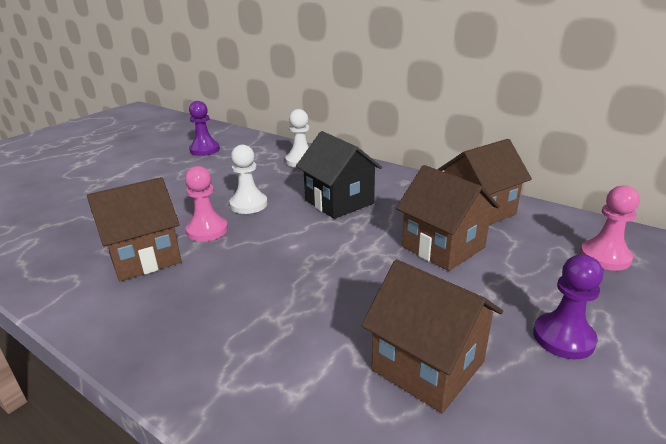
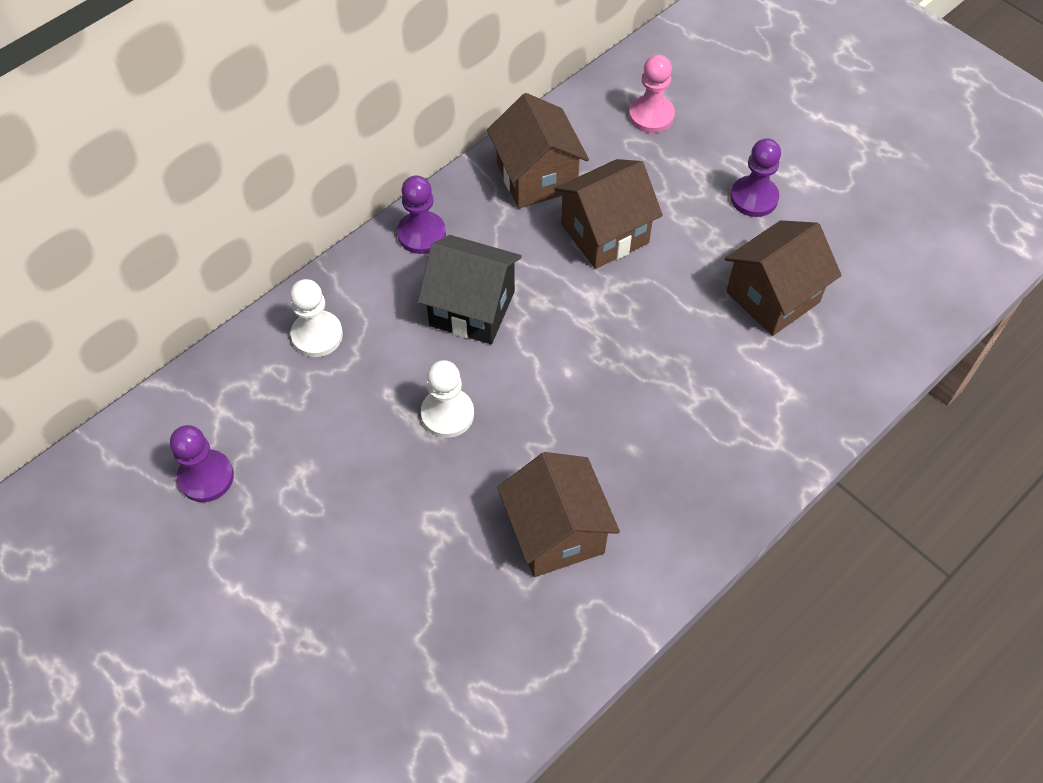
camera: 80 degrees left, 30 degrees up
(207, 230) = (507, 464): pink pawn -> none
(339, 202) = (472, 308): black house -> black house turned 45 degrees clockwise
(393, 178) = (421, 234): none -> purple pawn

